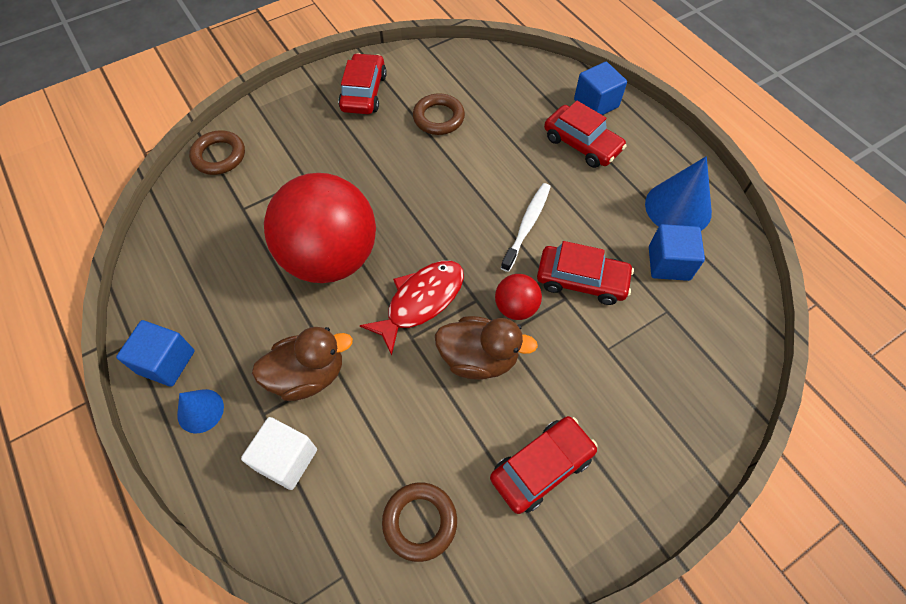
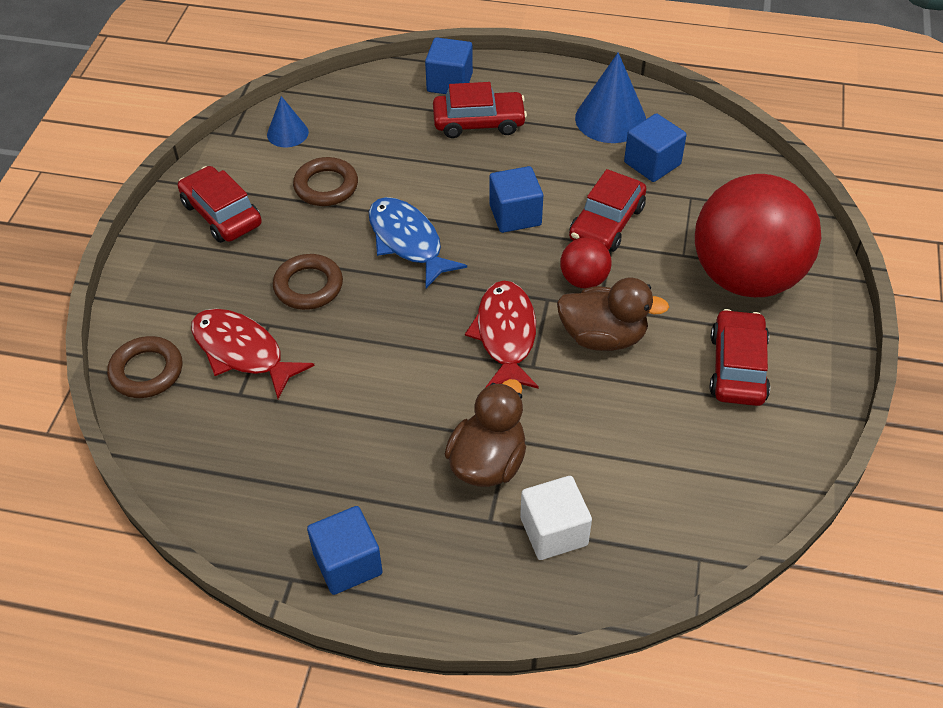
camera: 45 degrees left, 10 degrees down
(200, 411) = (433, 567): blue cone -> blue cone (287, 133)
(273, 184) = (242, 352): none -> red fish
(330, 258) = (383, 365): red ball -> red ball (746, 277)
(420, 522) = (704, 476): brown ring -> brown ring (308, 286)
(440, 190) = (407, 241): none -> blue fish
(478, 358) = (603, 337): brown duck -> brown duck turned 45 degrees clockwise
(527, 225) = (515, 215): white toothbrush -> blue cube
(581, 280) = (607, 223): red car -> red car turned 150 degrees clockwise

